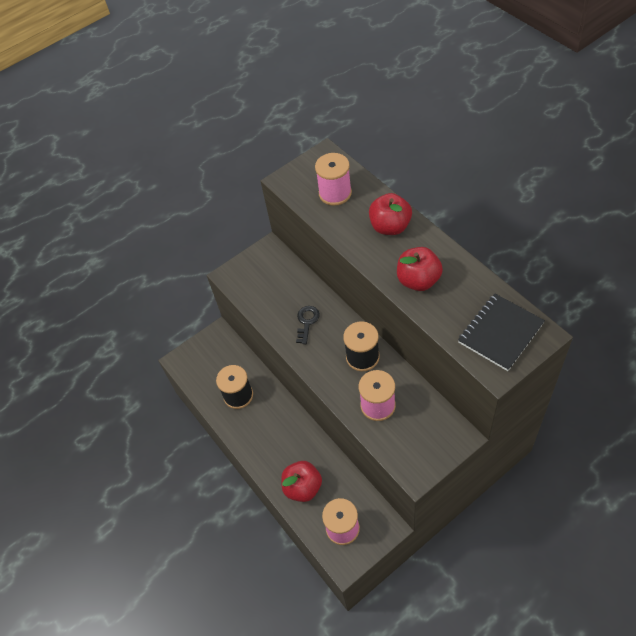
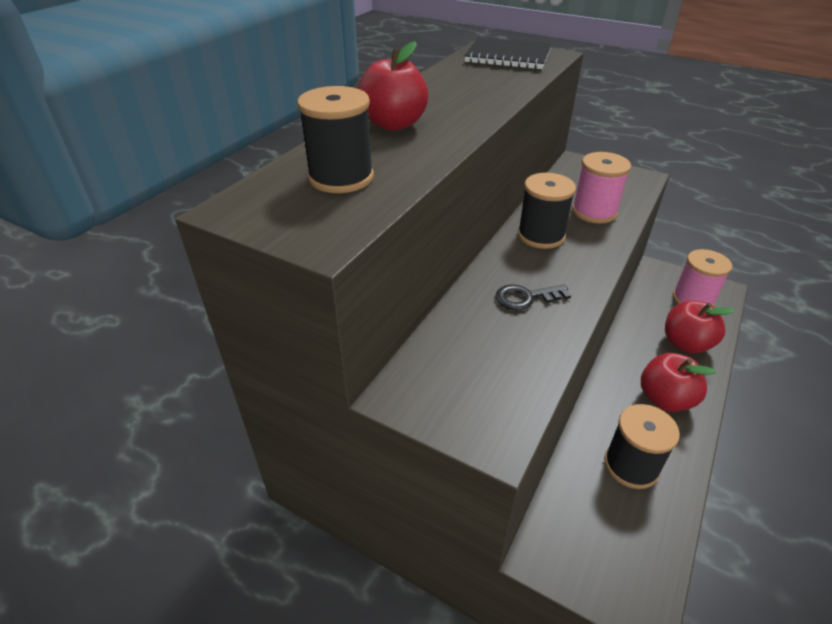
camera: 120 degrees left, 15 degrees down
(335, 193) = (341, 177): pink spool -> black spool
(418, 280) = (475, 96): red apple -> red apple (665, 399)

